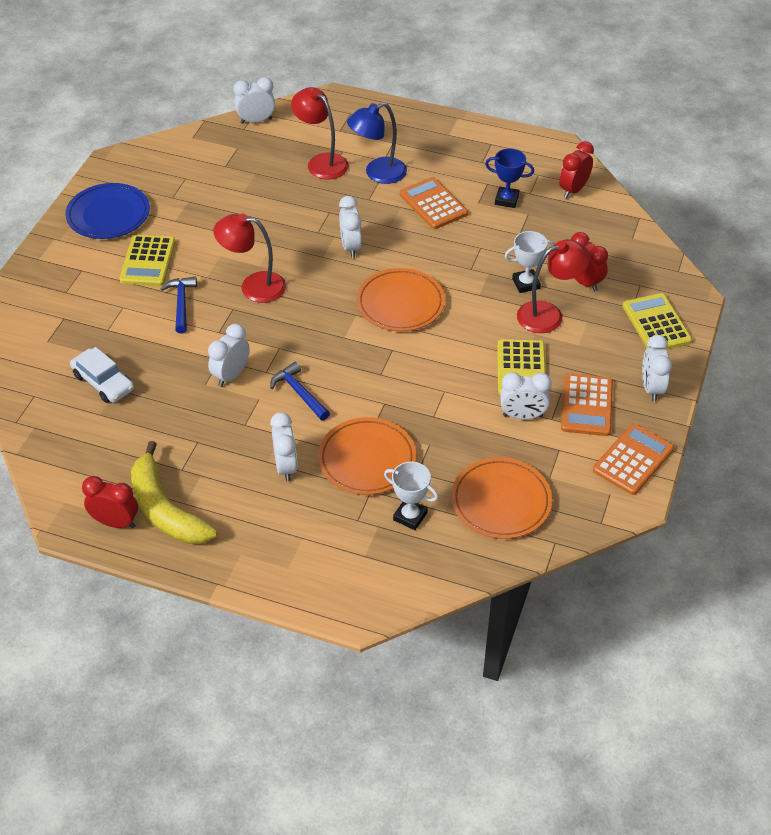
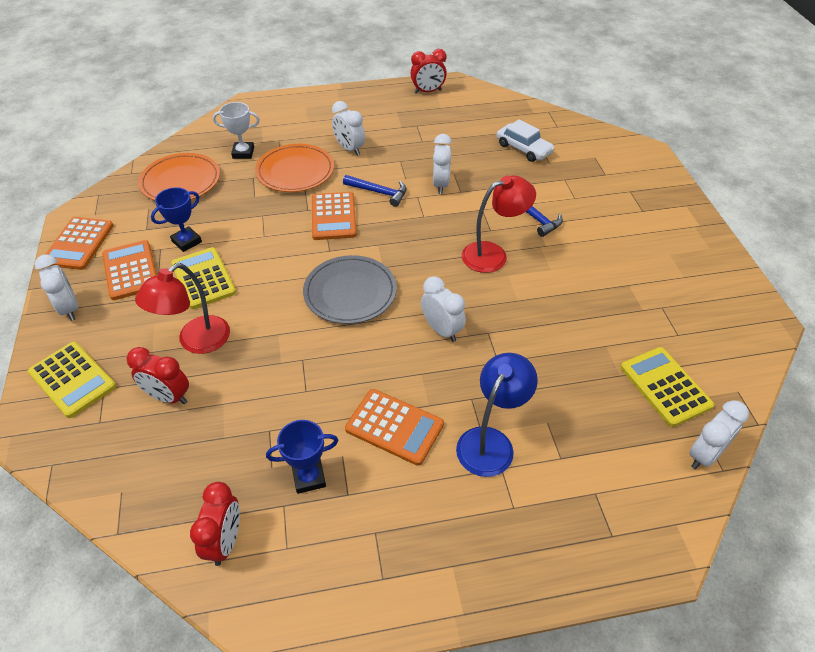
camera: 150 degrees right, 0 degrees up
(103, 382) = (523, 149): white car -> white car turned 150 degrees counterclockwise
(108, 215) = (690, 264): blue plate -> none
(148, 261) = (602, 239): yellow calculator -> yellow calculator (665, 386)
(165, 509) = (405, 105): yellow banana -> none
(321, 162) = (568, 427): red lamp -> none
(364, 384) = (333, 216): none -> orange calculator
(400, 303) = (350, 293): orange plate -> grey plate
(522, 416) = (187, 241): white clock -> blue trophy
(526, 283) = (234, 367): white trophy -> none

